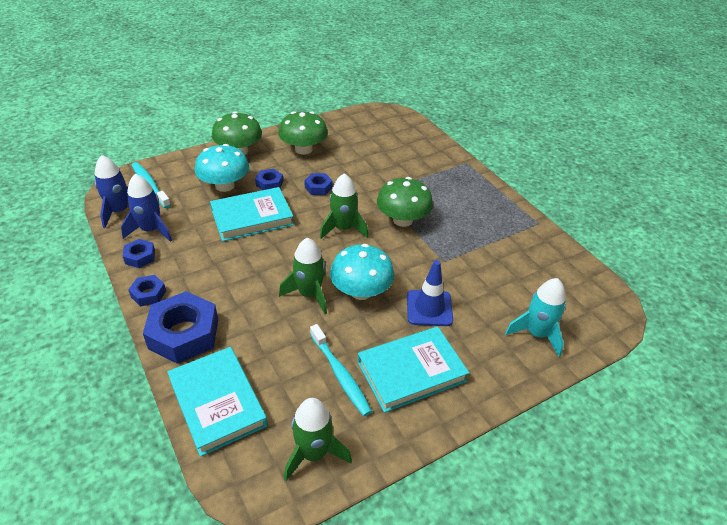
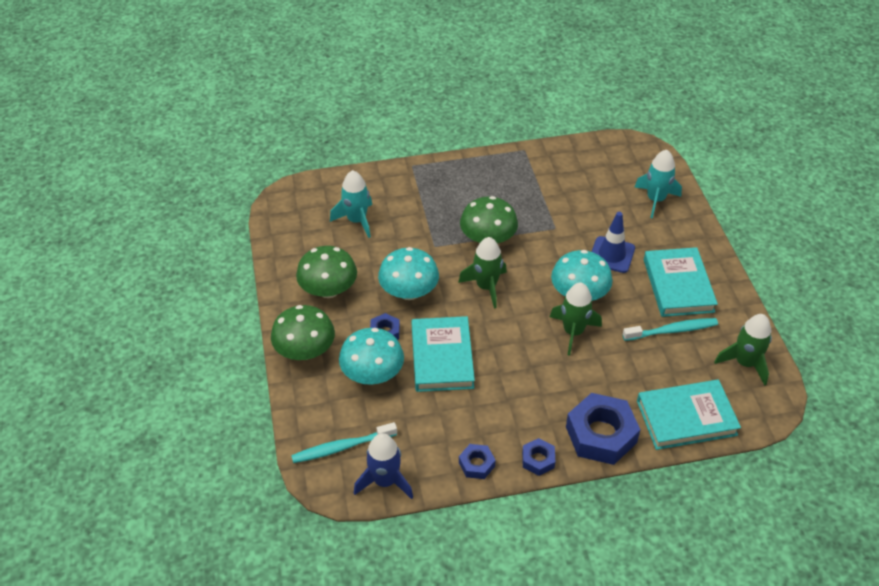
camera: 70 degrees left, 5 degrees up
(151, 230) = (433, 451): blue rocket -> none
(318, 187) = (409, 292): blue nut -> turquoise mushroom
(384, 148) = (356, 220): none -> turquoise rocket

